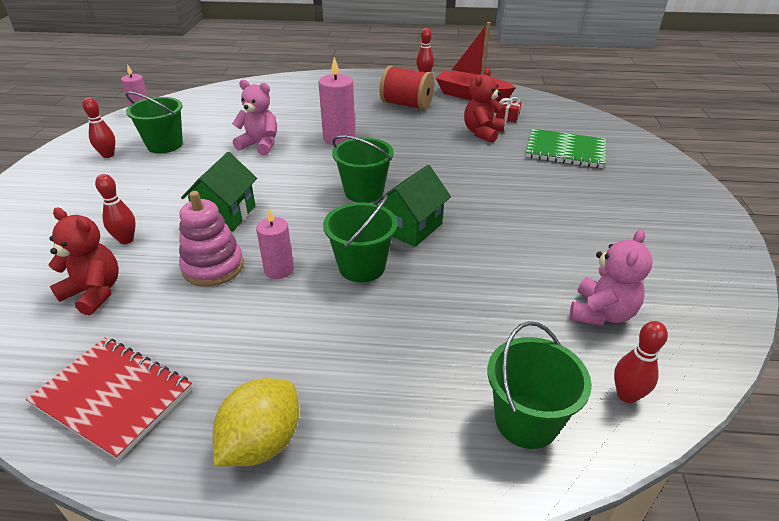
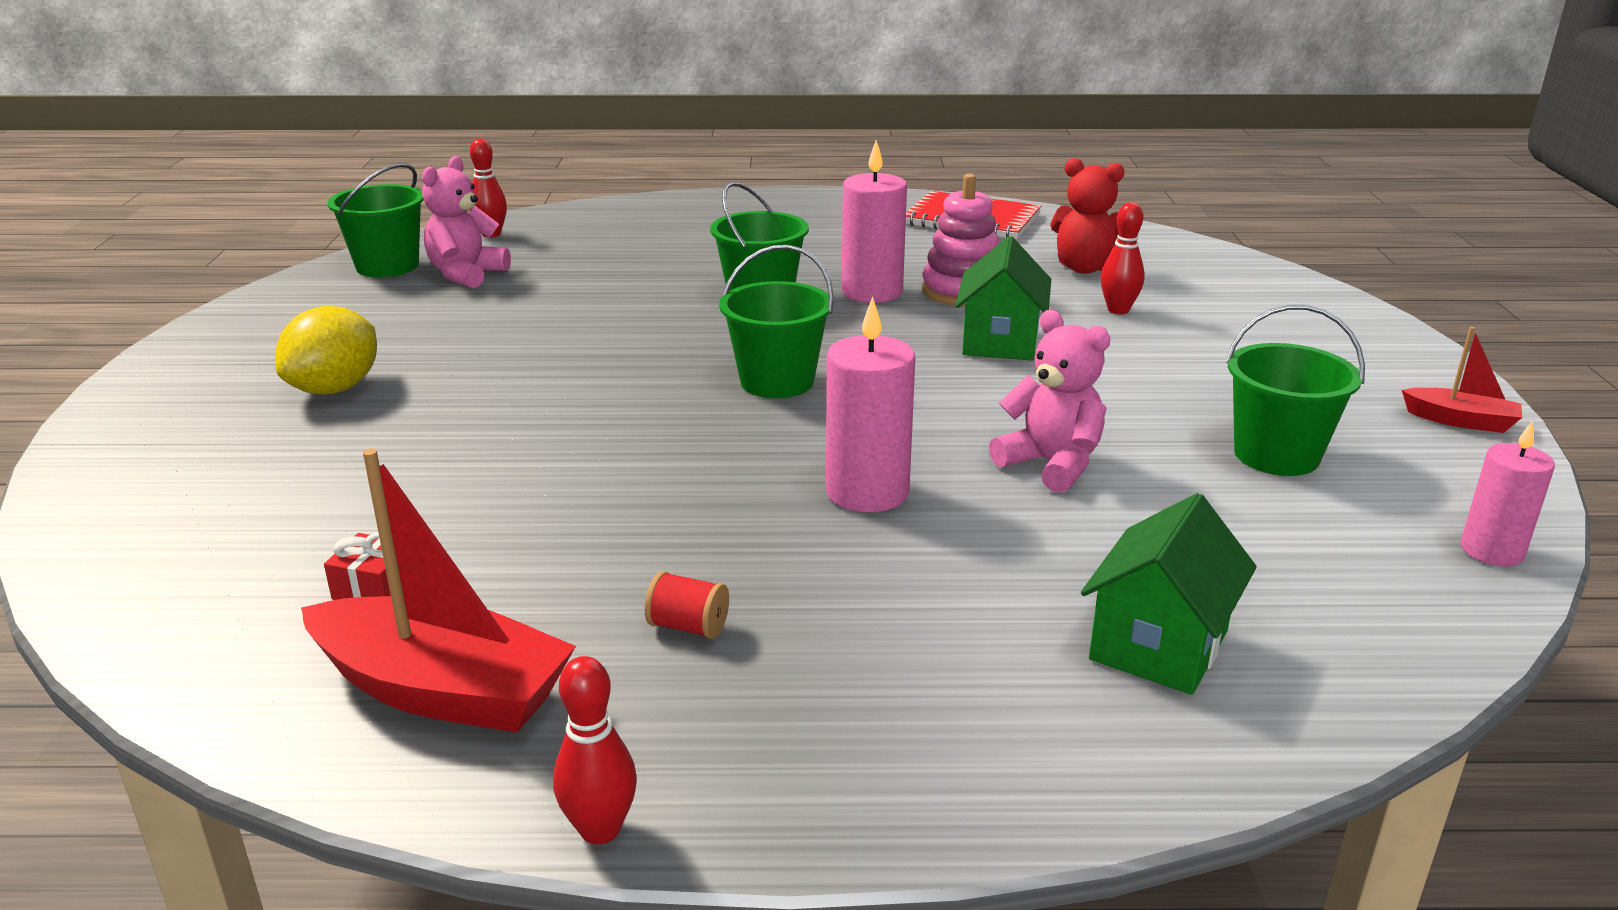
camera: 175 degrees right, 10 degrees down
(62, 156) = (1460, 421): none -> red boat
(108, 155) = (1365, 427): red bowling pin -> none
(260, 145) = (1051, 464): pink teddy bear -> pink teddy bear turned 150 degrees counterclockwise
(262, 442) = (822, 209): yellow lemon -> yellow lemon (335, 389)
(279, 270) = (872, 292): pink candle -> pink candle, size x1.53
(406, 105) = (688, 627): red spool -> red spool, size x0.46
(411, 227) = (690, 338): green house -> green house (1159, 645)
(482, 133) = (484, 525): red teddy bear -> none
(526, 421) = (595, 222): green bucket -> green bucket (387, 266)
(565, 151) = (303, 483): green notebook -> none

